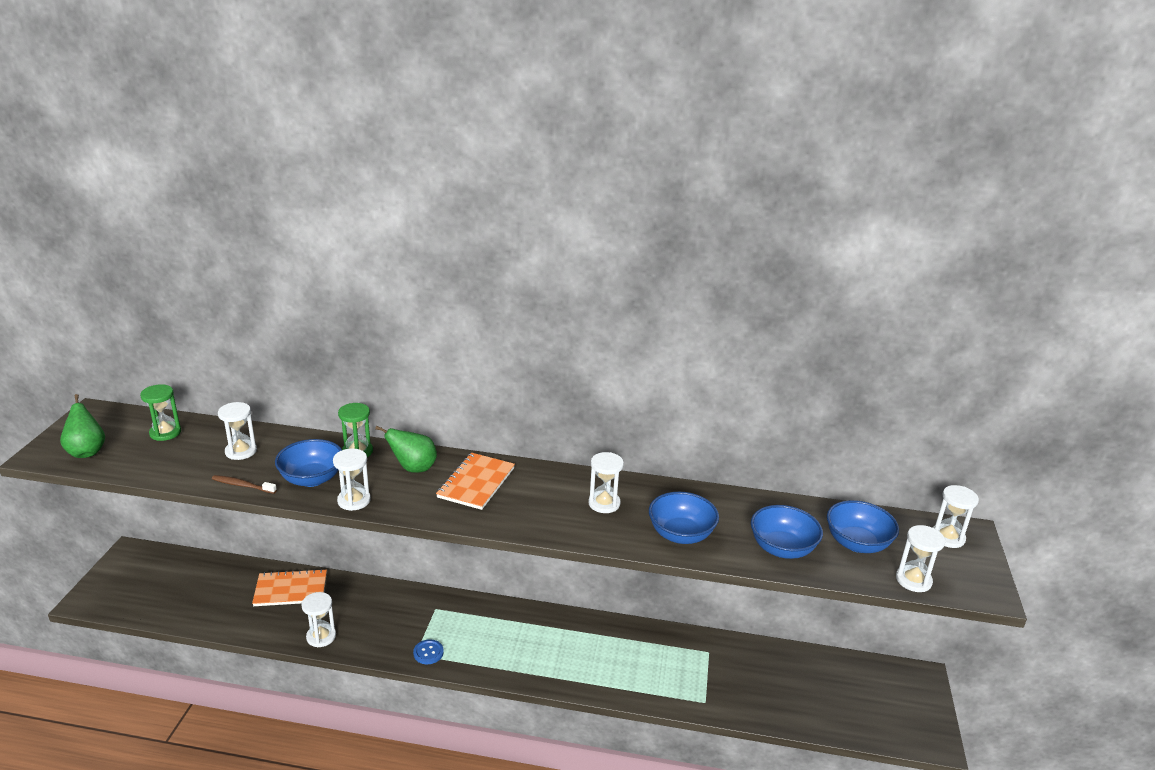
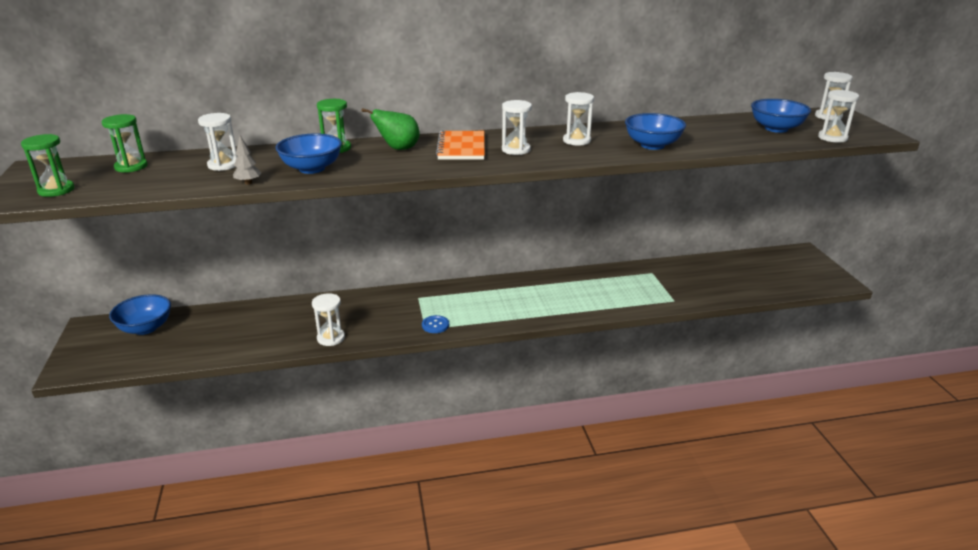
camera: 20 degrees left, 0 degrees up
(87, 451) = (56, 190): green pear -> green hourglass
(242, 485) = (248, 183): brown toothbrush -> grey tree
(291, 589) = (276, 315): orange notebook -> none
(354, 500) = (366, 173): white hourglass -> white hourglass (516, 150)
(782, 548) = (730, 139): blue bowl -> blue bowl (145, 328)

